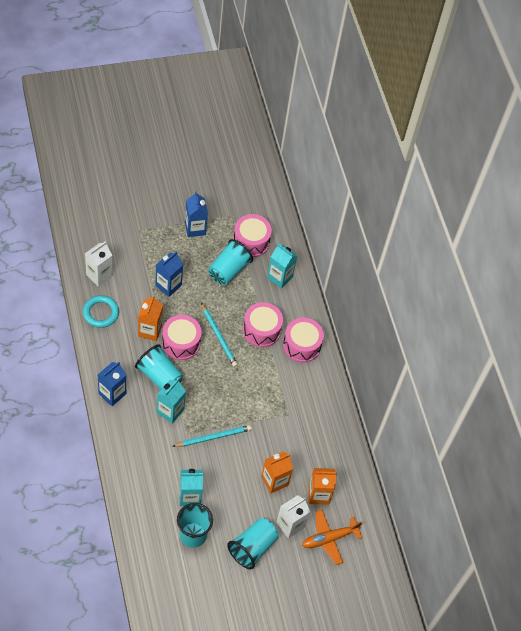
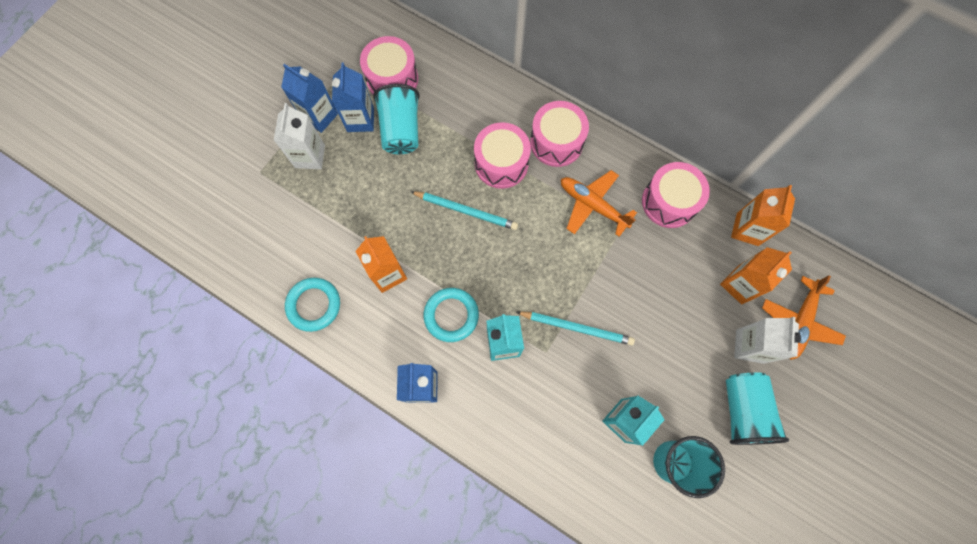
camera: 35 degrees left, 15 degrees up
(99, 275) = (268, 263): white carton -> white carton (310, 156)
(159, 376) = (451, 315): turquoise cup -> turquoise ring
(168, 285) = (356, 204): blue carton -> blue carton (360, 120)
(181, 343) = (435, 256): pink drum -> pink drum (669, 202)
(213, 437) = (577, 328): turquoise pencil -> turquoise pencil turned 75 degrees clockwise
(274, 481) = (685, 314): orange carton -> orange carton (747, 229)
(280, 277) = (460, 90): turquoise carton -> none
(286, 391) = (592, 205): none -> orange plane

